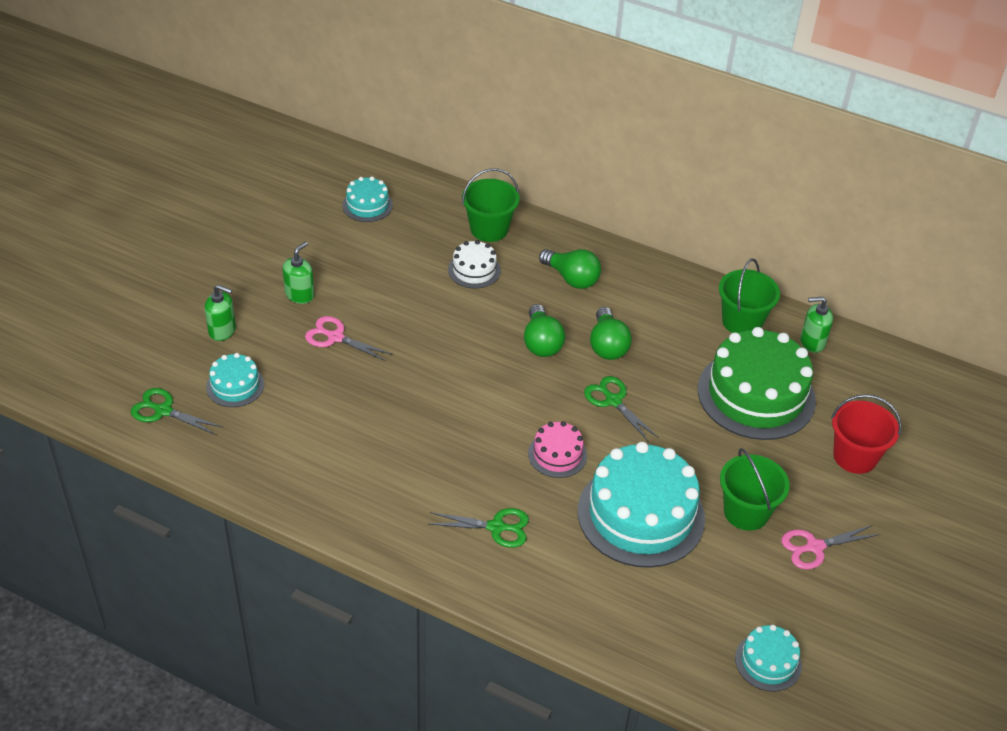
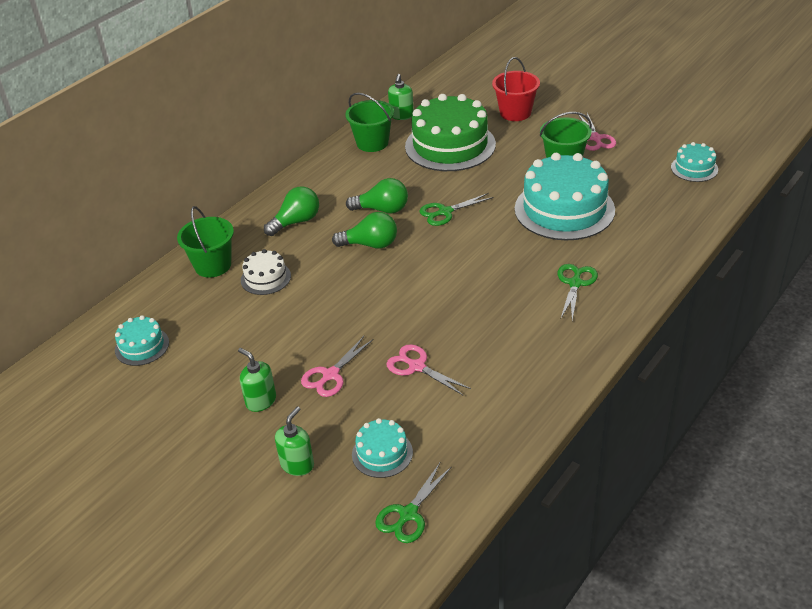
camera: 75 degrees left, 5 degrees down
(350, 399) = (417, 366): none -> pink scissors
(557, 454) = (499, 245): pink cake -> none

